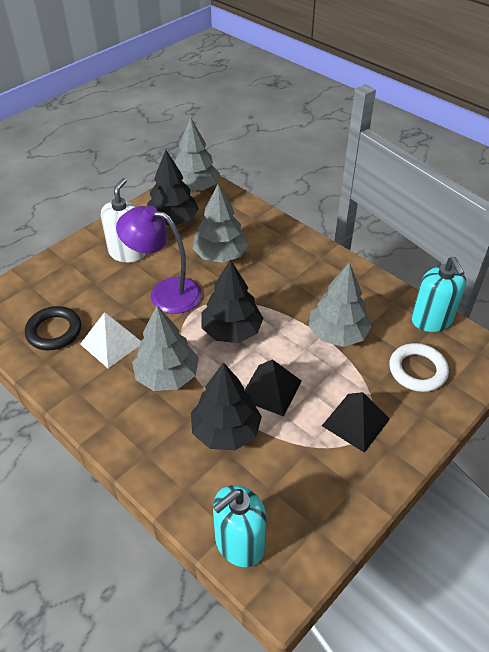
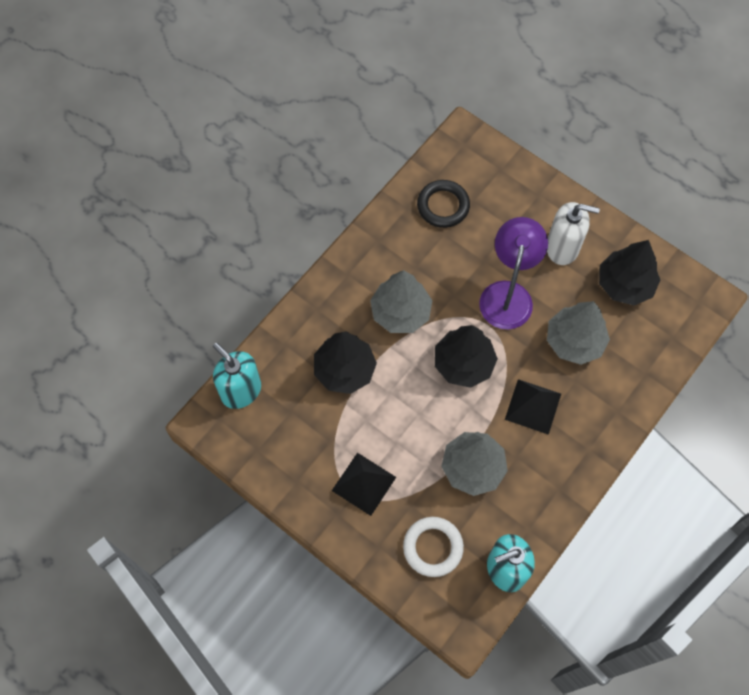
camera: 85 degrees right, 20 degrees up
(111, 343) = (434, 258): white pyramid -> none
(195, 188) = (691, 300): grey tree -> none
(270, 390) = (393, 405): black pyramid -> black pyramid (533, 406)

